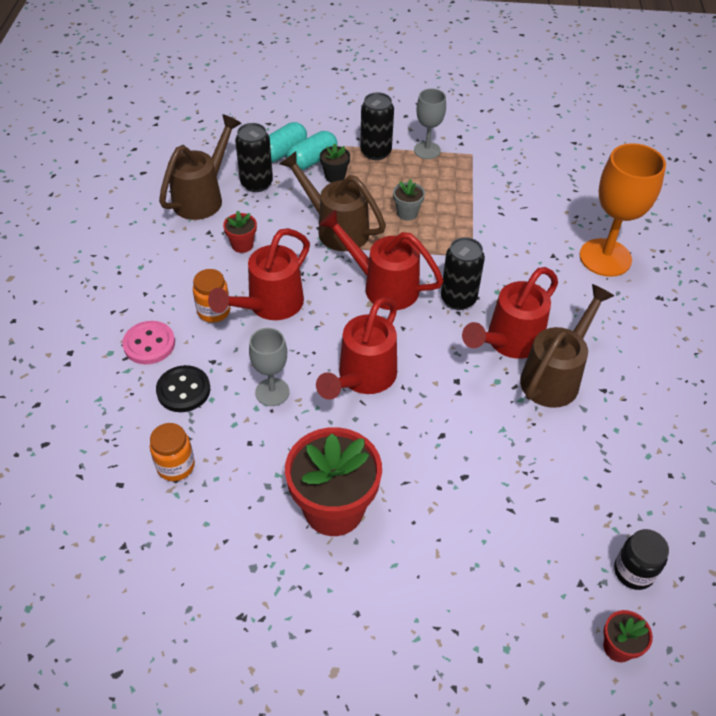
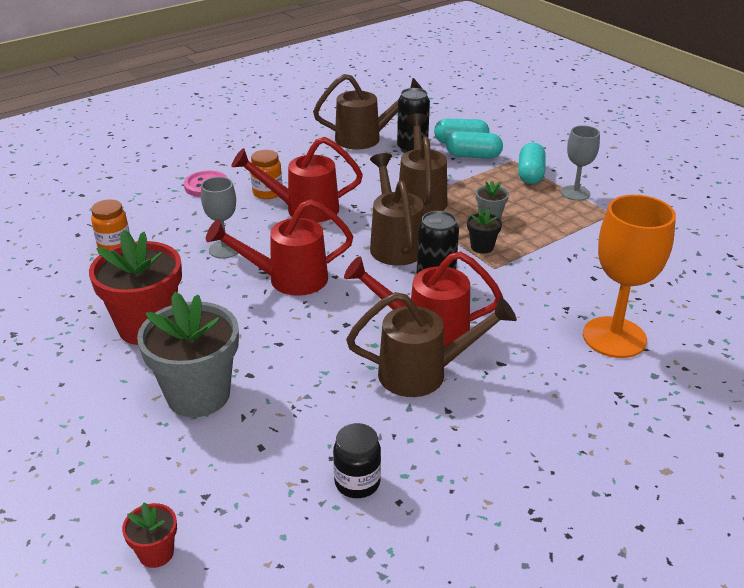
camera: 50 degrees right, 15 degrees down
(183, 390) = (182, 217): black button -> none
(242, 245) = (344, 172): red flower pot -> none
(335, 176) = (473, 172): black flower pot -> black flower pot (482, 247)
(375, 152) = (530, 174): black can -> turquoise capsule
(383, 286) = (395, 244): red watering can -> brown watering can
(460, 523) = (198, 395): none -> grey flower pot
(633, 571) = (253, 526): black jar -> black jar (357, 482)

